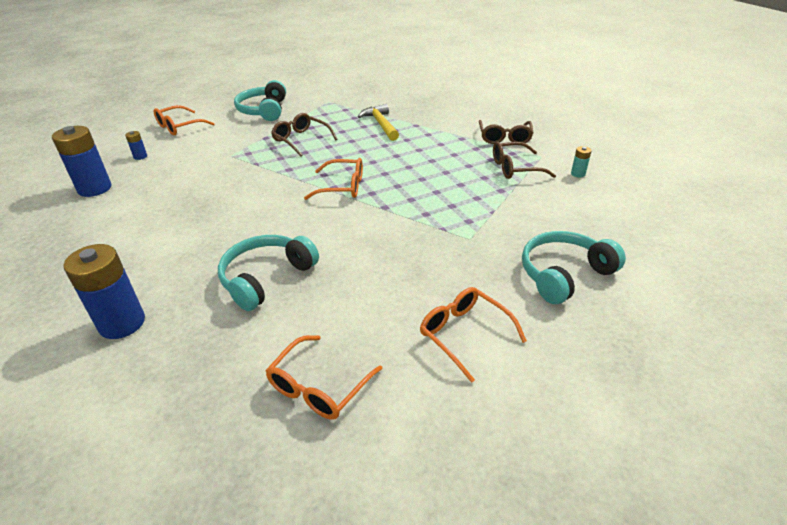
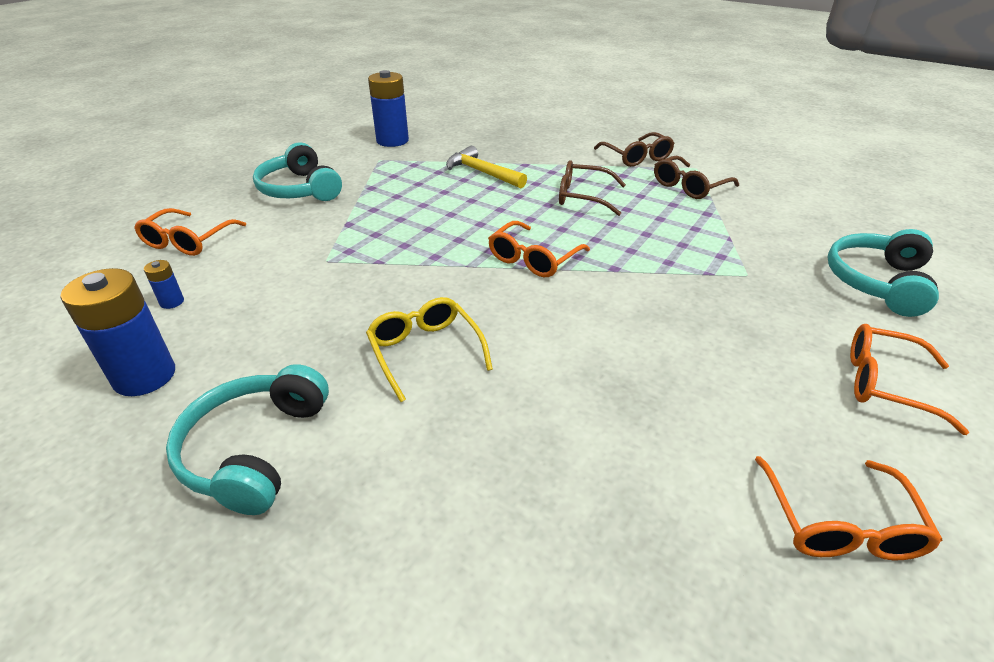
camera: 30 degrees left, 0 degrees up
(122, 323) = (469, 573): blue battery -> blue battery (392, 141)
(222, 219) = (425, 351): none -> yellow glasses
(266, 278) = (591, 409): turquoise headphones -> turquoise headphones (254, 449)
(301, 140) = (403, 215): brown glasses -> brown glasses (583, 197)
(342, 187) = (533, 259): orange glasses -> orange glasses turned 150 degrees clockwise
(578, 174) = (752, 177): turquoise battery -> none

